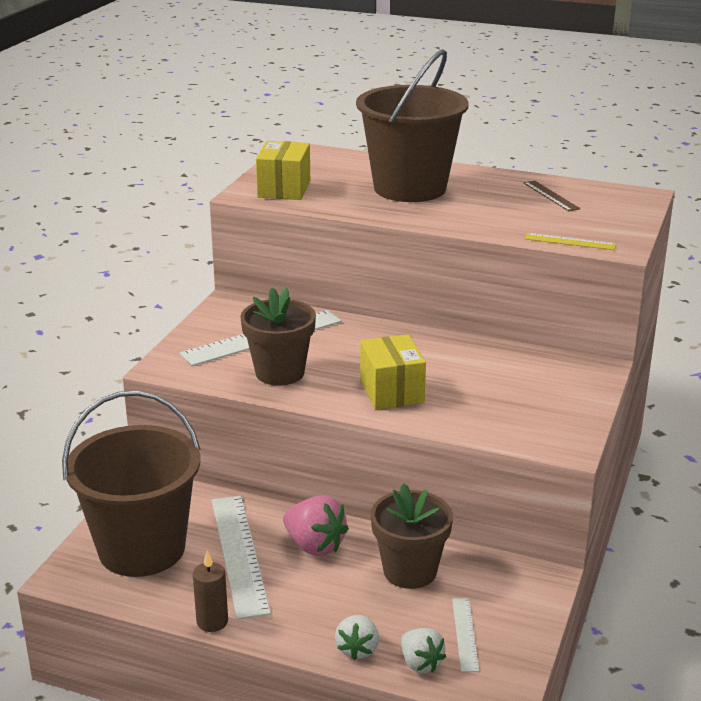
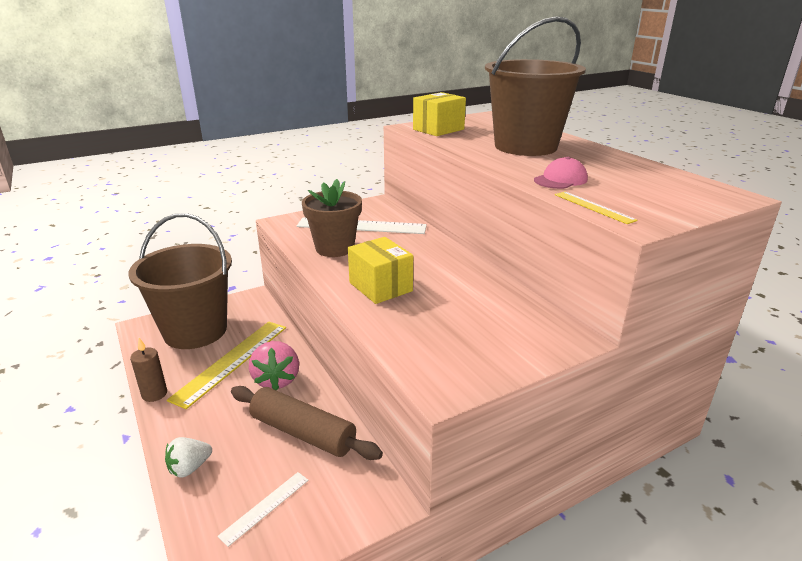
camera: 40 degrees right, 0 degrees up
(239, 554) = (232, 361): white ruler -> yellow ruler
(391, 391) = (380, 287): yellow box -> yellow box turned 60 degrees counterclockwise
(410, 571) = (303, 432): brown flower pot -> brown rolling pin
(420, 663) = (205, 508): white strawberry -> none
(503, 220) = (560, 180): none -> pink cap
(551, 196) = (637, 175): brown ruler -> none

